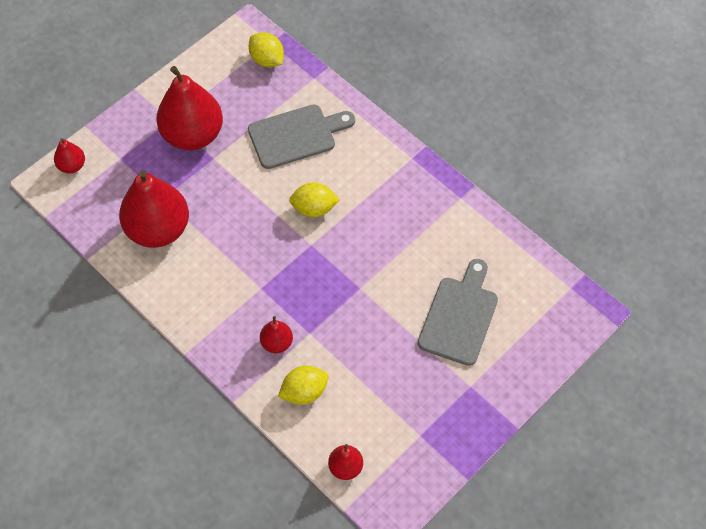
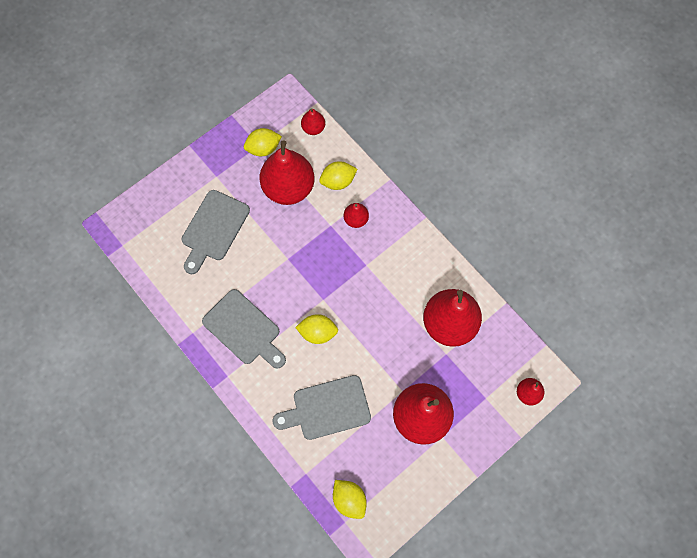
camera: 175 degrees left, 10 degrees up
(370, 377) = (288, 188): none -> red pear
(401, 205) = (244, 329): none -> grey cutting board
(412, 430) = (263, 148): none -> yellow lemon

